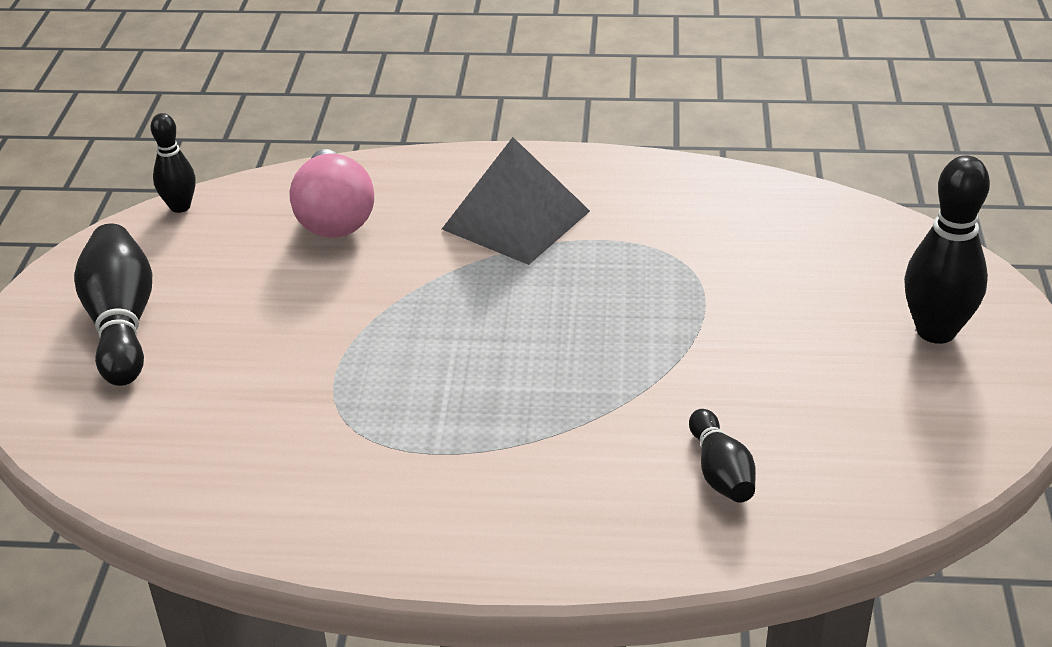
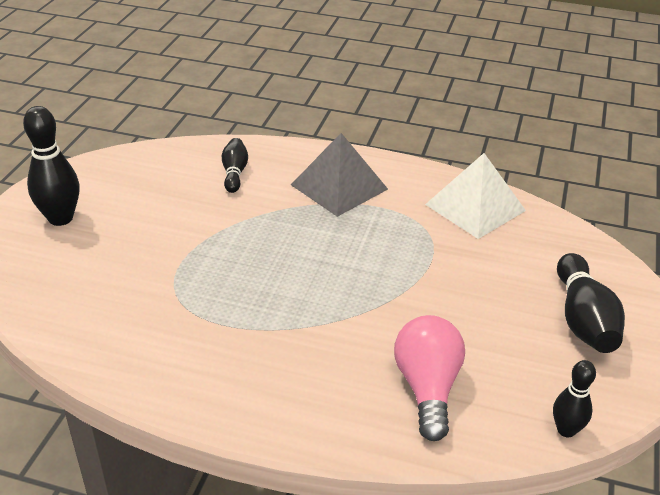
camera: 170 degrees left, 0 degrees up
(259, 483) = (475, 207): none -> white pyramid
(515, 220) = (279, 354): grey pyramid -> grey pyramid (339, 187)

